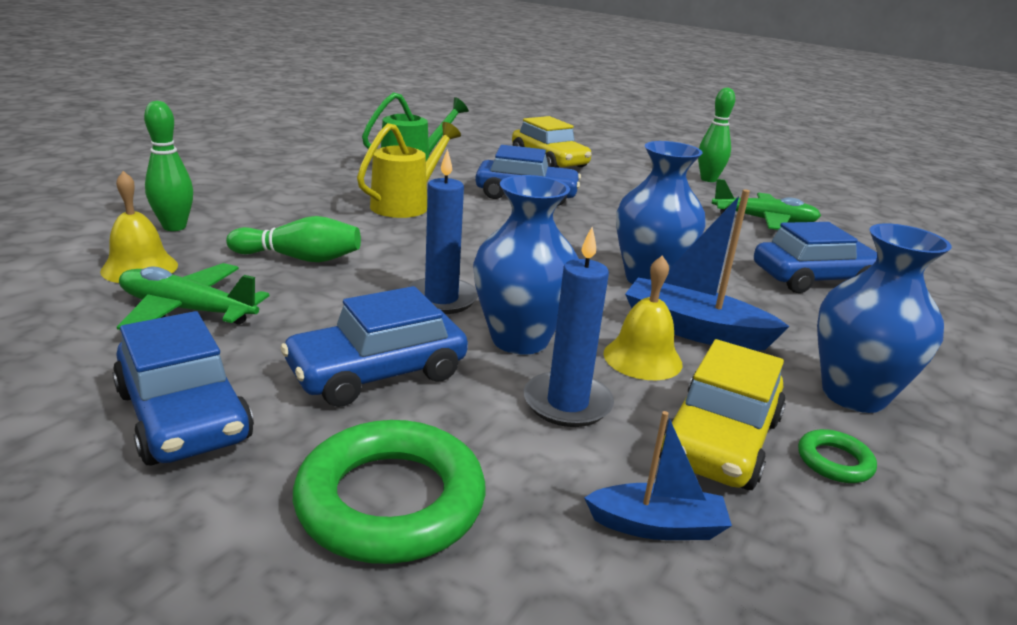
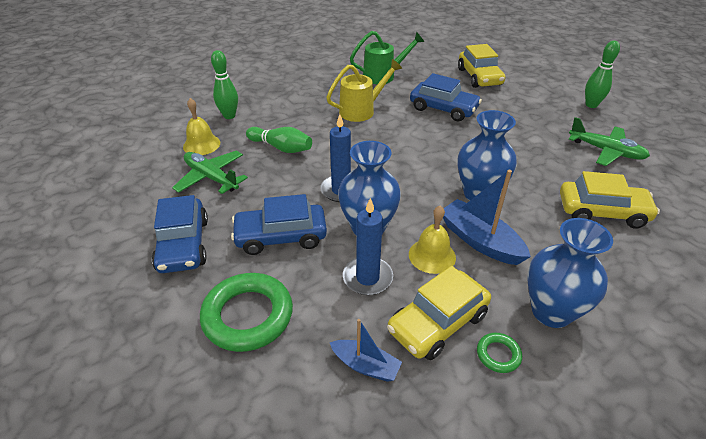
camera: 25 degrees right, 15 degrees up
(814, 279) = (602, 212): blue car -> yellow car

